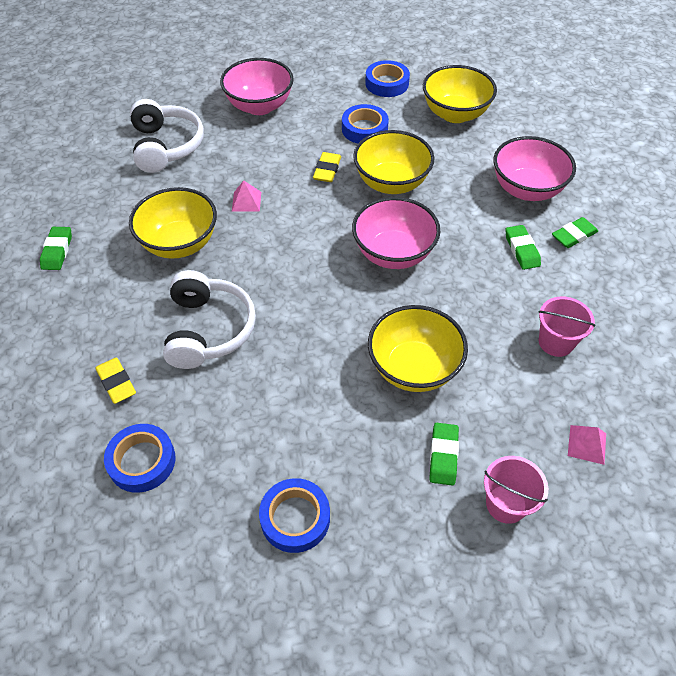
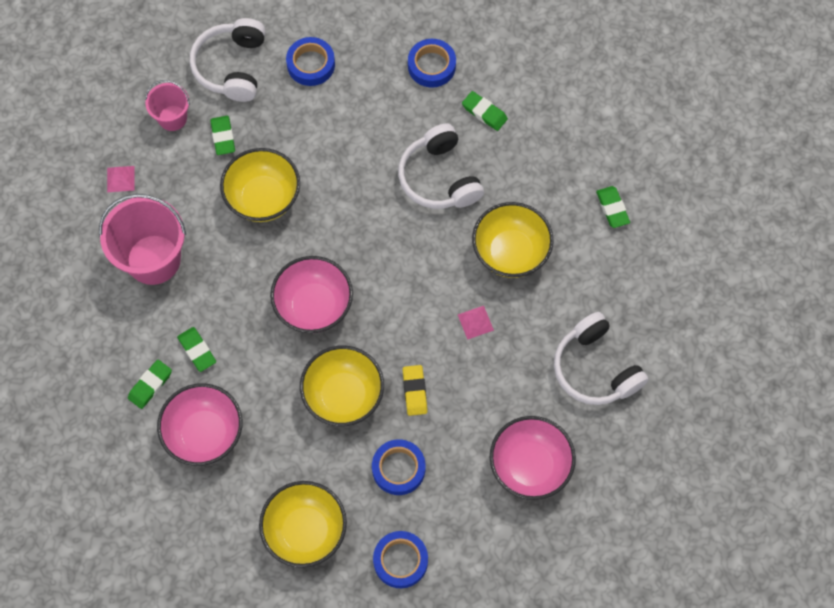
camera: 160 degrees right, 15 degrees up
(116, 383) = (484, 112): yellow eraser -> green eraser
(405, 553) = (232, 67): none -> white headphones
(556, 342) = (153, 259): pink bucket -> pink bucket, size x1.82

